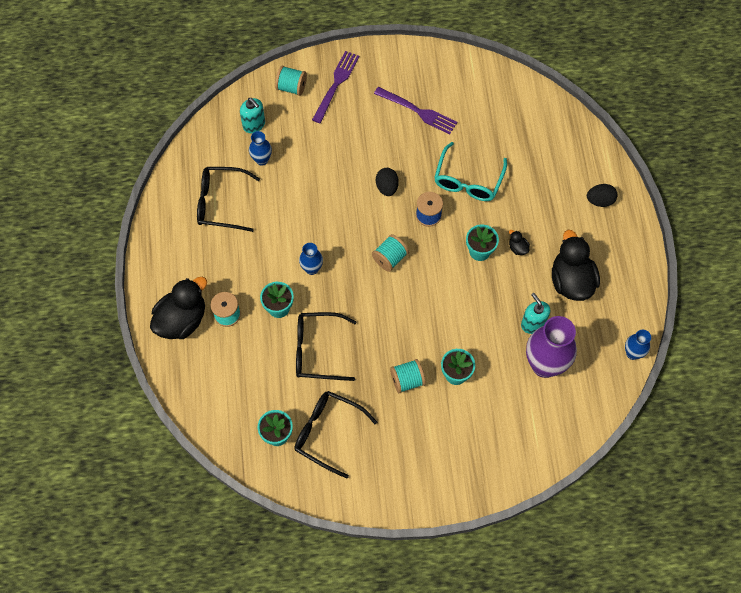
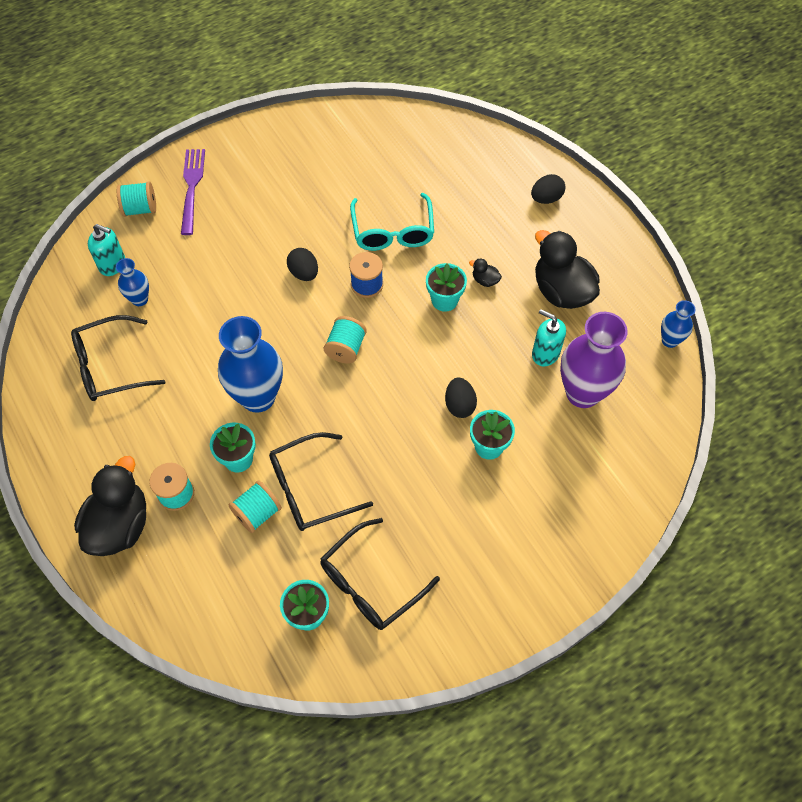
camera: 25 degrees left, 5 degrees down
(312, 269) = (258, 397): blue vase -> blue vase, size x1.99
(328, 433) = (370, 583): black glasses -> black glasses turned 45 degrees counterclockwise
(407, 380) = (436, 478): turquoise spool -> turquoise spool (257, 513)
(418, 111) = (300, 182): purple fork -> none
(450, 335) = (459, 405): none -> black egg

